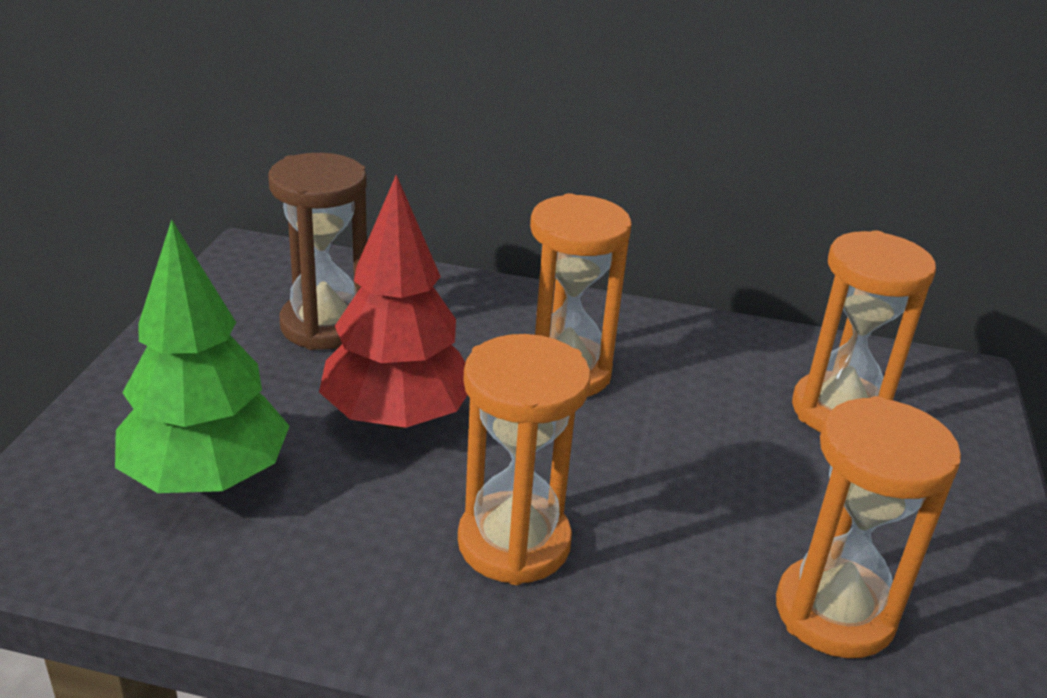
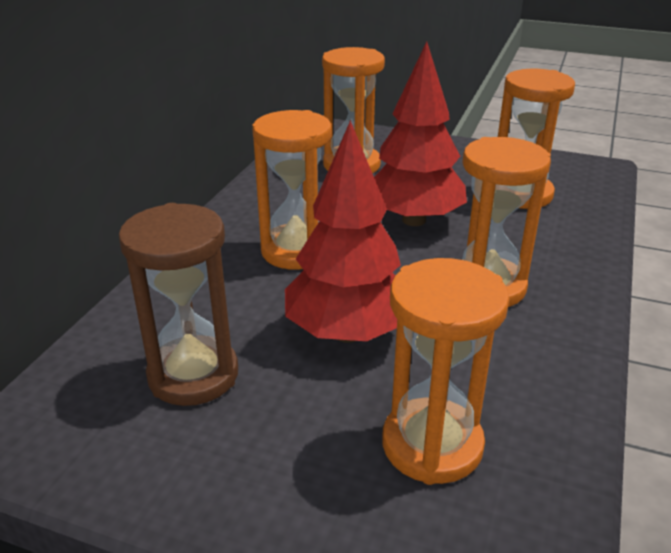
camera: 80 degrees left, 0 degrees up
(207, 478) = (432, 445): green tree -> orange hourglass
(684, 475) = (414, 220): none -> red tree

